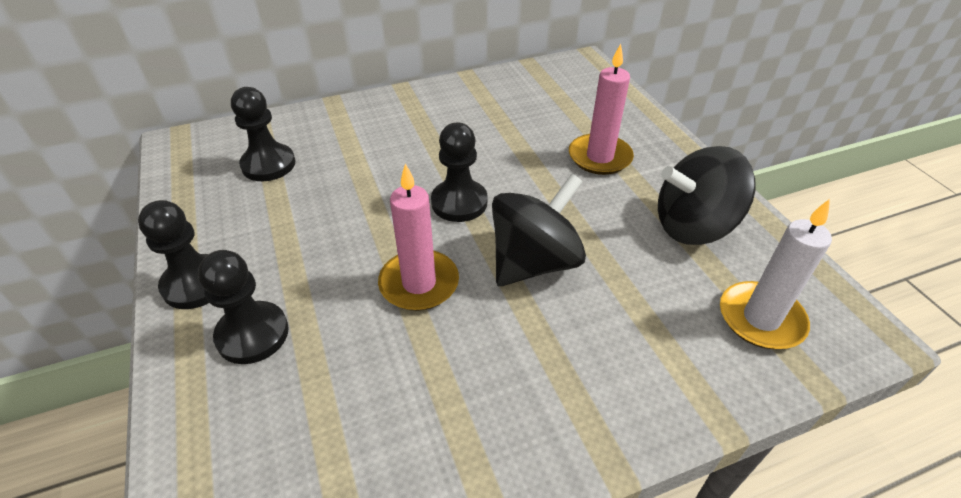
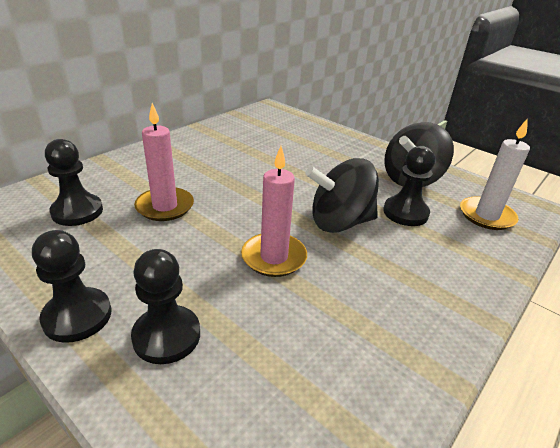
camera: 30 degrees left, 10 degrees down
(459, 202) = (258, 201): black pawn -> black pawn (405, 213)
(534, 262) = (340, 222): black spinning top -> black spinning top turned 120 degrees counterclockwise
(599, 157) = (326, 155): pink candle -> pink candle (165, 206)

